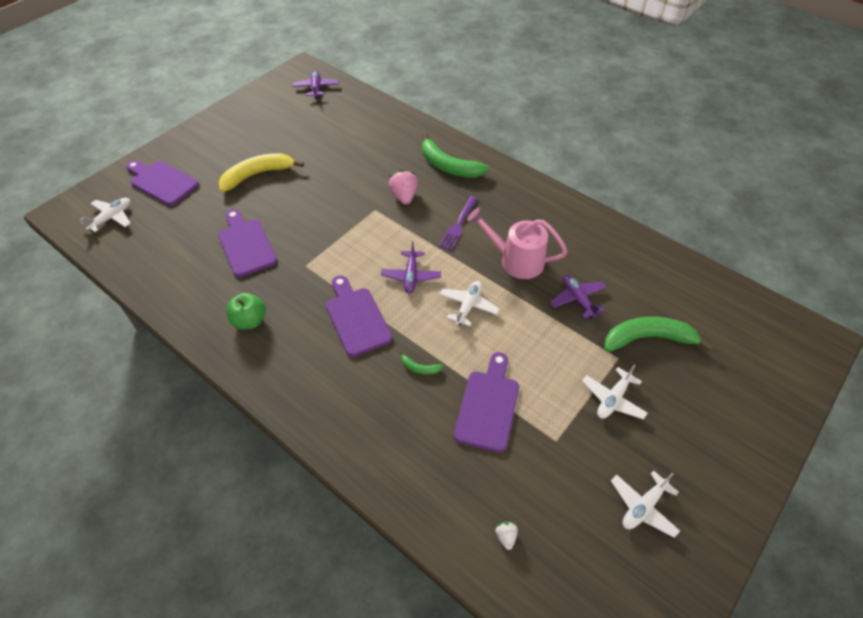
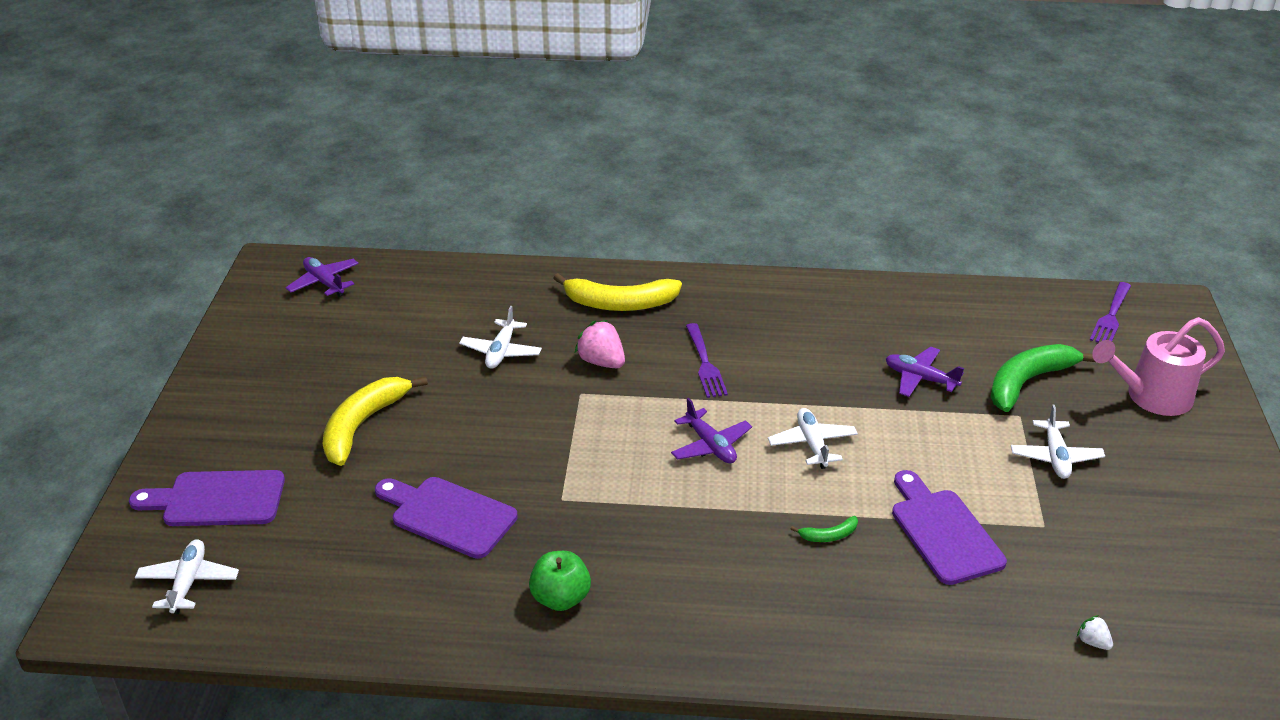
camera: 35 degrees left, 15 degrees down
(356, 318) = (695, 523): purple cutting board -> none
(448, 166) = (619, 303): green banana -> yellow banana
(515, 260) = (812, 371): pink watering can -> pink watering can (1150, 397)
(643, 507) = (1181, 538): white plane -> white plane (501, 351)
(759, 323) = (1111, 316): none -> purple fork

